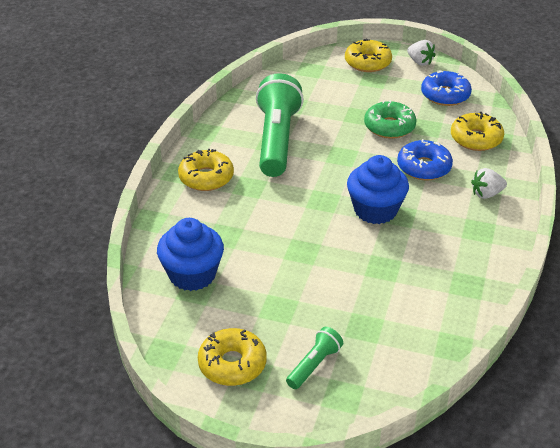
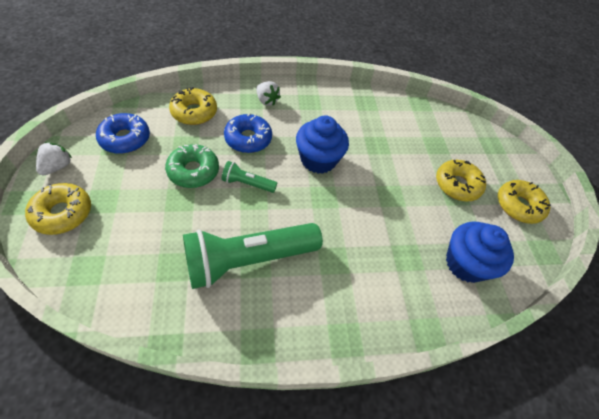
camera: 120 degrees left, 15 degrees up
(206, 177) = (340, 306): yellow donut -> yellow donut (457, 185)
(314, 365) = (483, 162): green flashlight -> green flashlight (247, 183)

